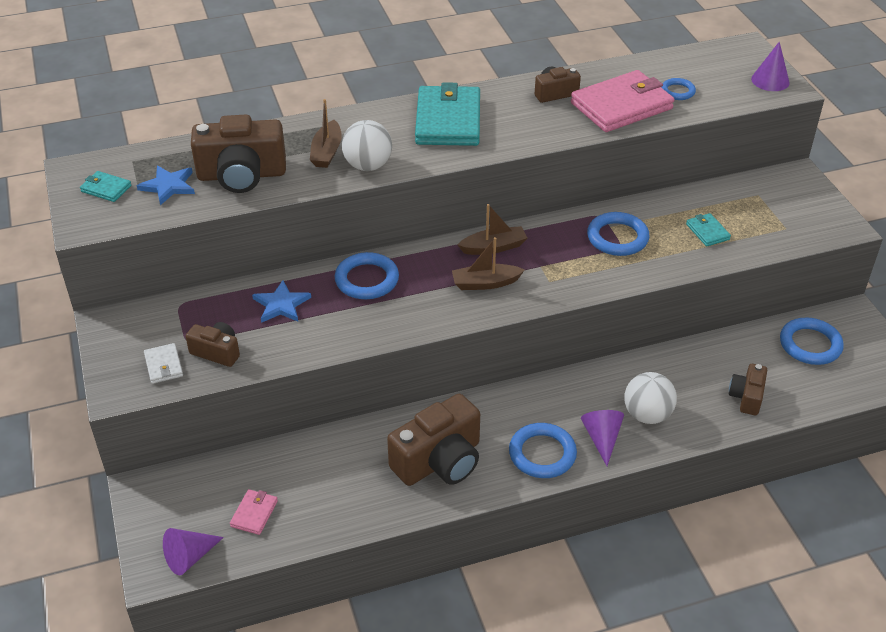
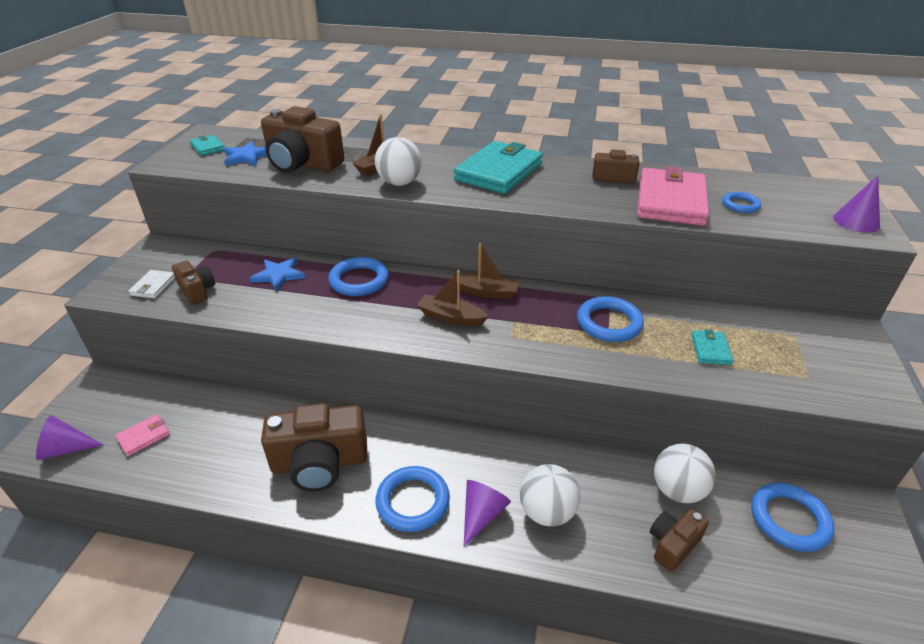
camera: 30 degrees right, 5 degrees down
(621, 106) = (670, 201): pink wallet -> pink wallet turned 75 degrees counterclockwise
(726, 357) = (677, 490): none -> white ball

